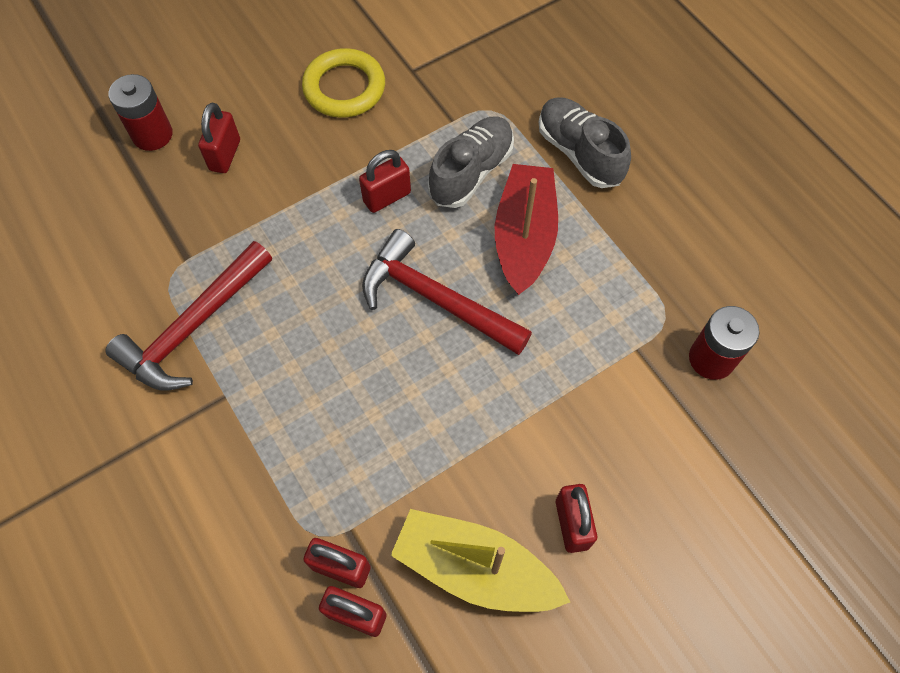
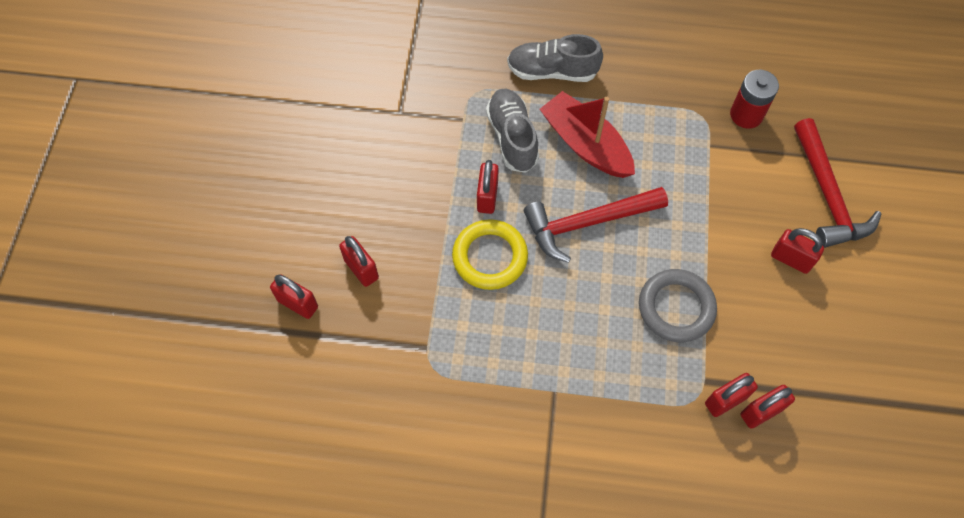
camera: 50 degrees left, 0 degrees up
(152, 134) = (298, 304): red battery -> red padlock
(194, 326) = (485, 377): red hammer -> red hammer (827, 194)
(344, 88) = (375, 160): yellow ring -> yellow ring (490, 257)
(410, 445) = (676, 308): none -> grey ring
(475, 568) = (780, 328): yellow boat -> none

